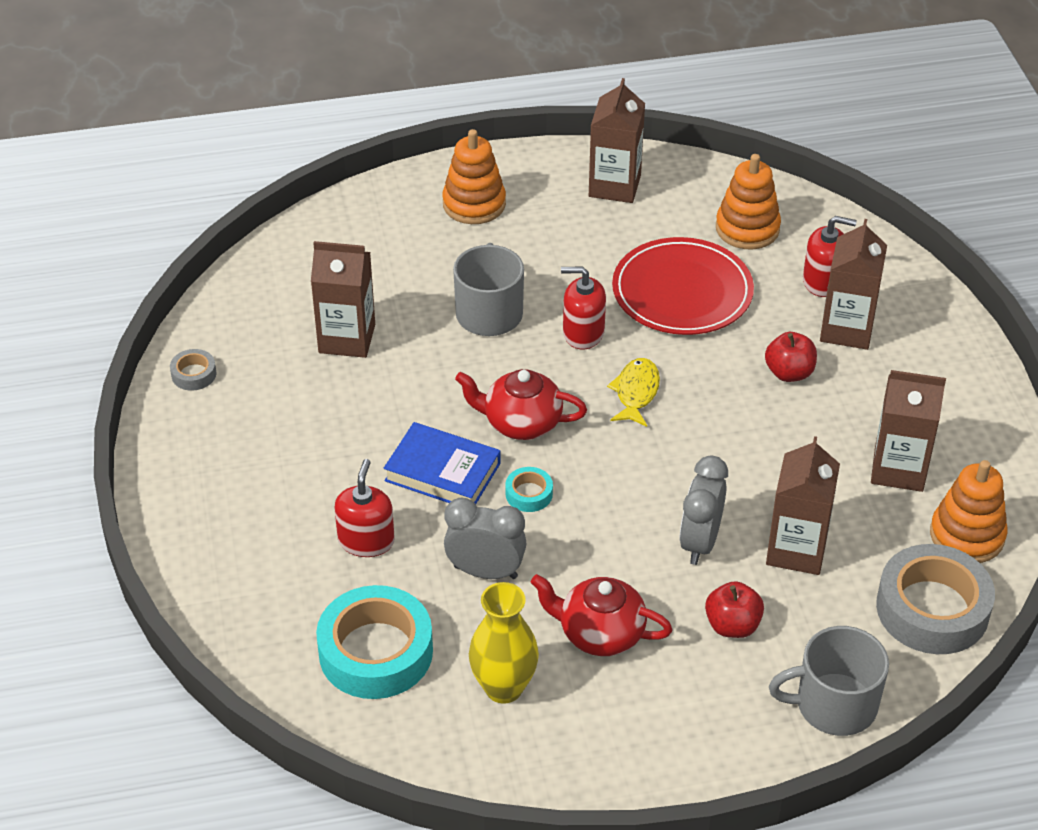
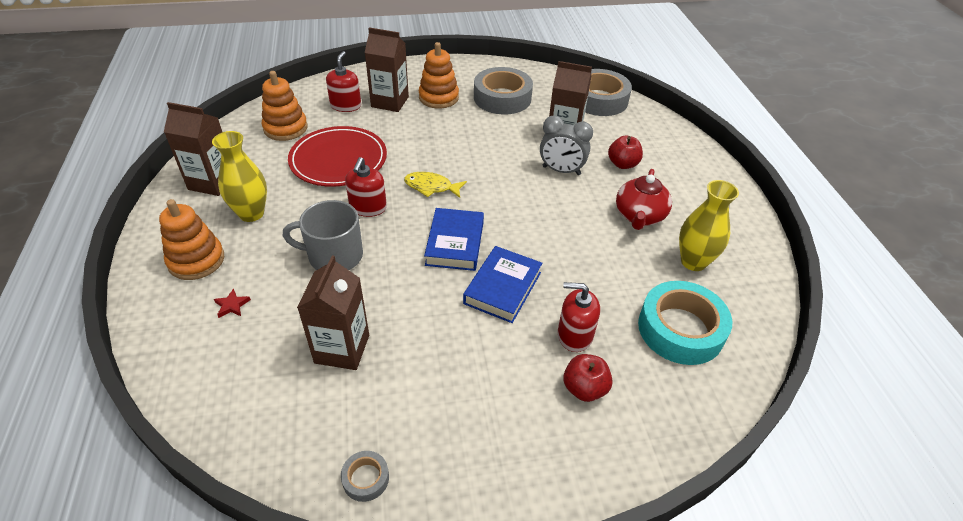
camera: 90 degrees left, 0 degrees up
(407, 245) = (232, 305): none -> red star
(485, 572) = (597, 267): grey clock -> none
(521, 423) = (455, 243): red teapot -> blue book
(529, 494) = (524, 242): turquoise tape -> none
(559, 231) = (251, 213): none -> yellow vase
(789, 373) = (423, 125): red apple -> red apple (584, 388)
(833, 705) = (668, 136): grey mug -> none
(898, 469) = (502, 98): brown carton -> grey tape
(967, 535) = (548, 84): orange stacking toy -> orange stacking toy (438, 97)

